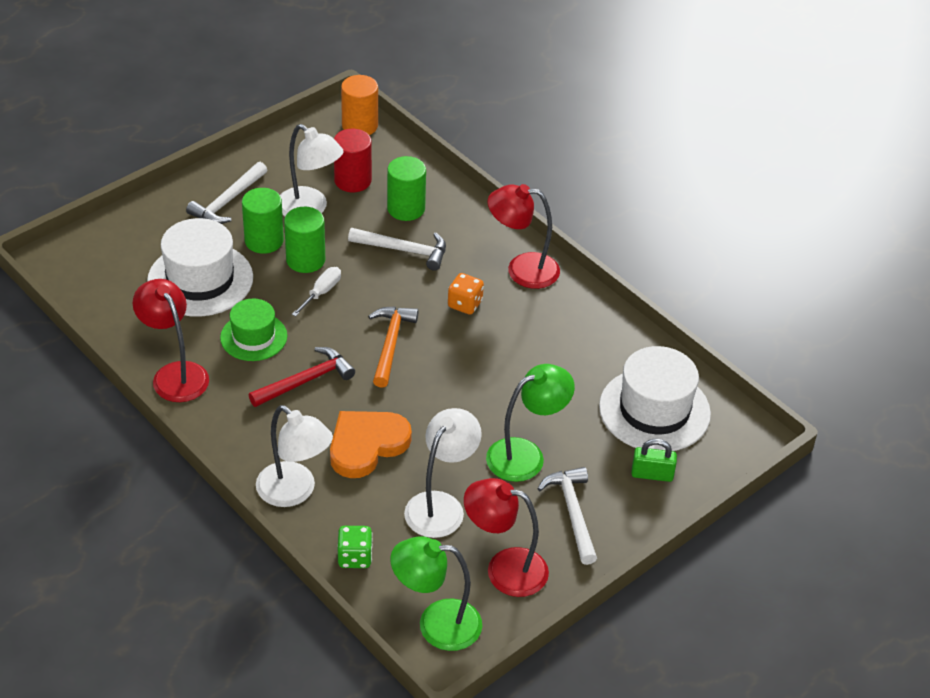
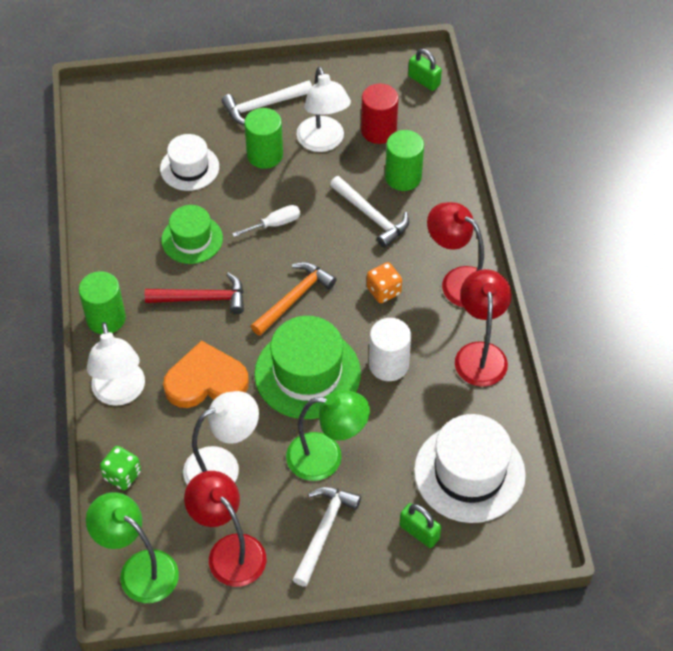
camera: 35 degrees right, 10 degrees up
(175, 374) = (109, 243): red lamp -> red lamp (480, 354)
(200, 279) = (189, 168): white hat -> white hat, size x0.62
(305, 260) = (284, 188): green cylinder -> green cylinder (106, 318)
(360, 126) = (424, 81): orange cylinder -> green padlock
(453, 398) = (307, 373): none -> green hat
(518, 359) = (388, 365): none -> white cylinder

